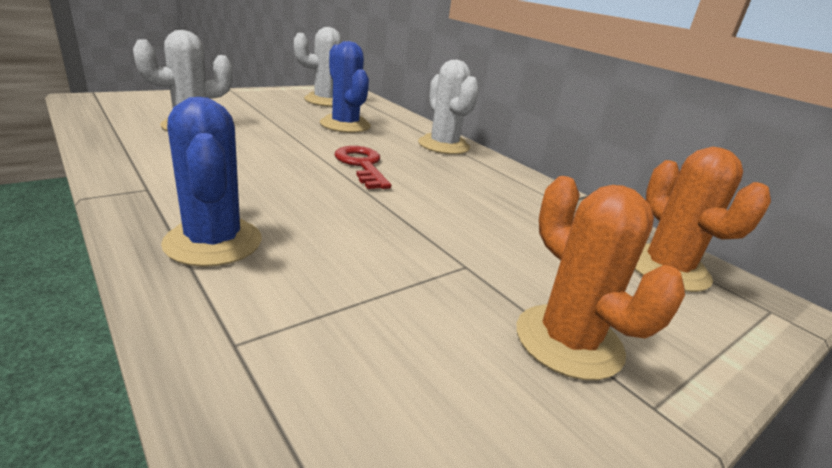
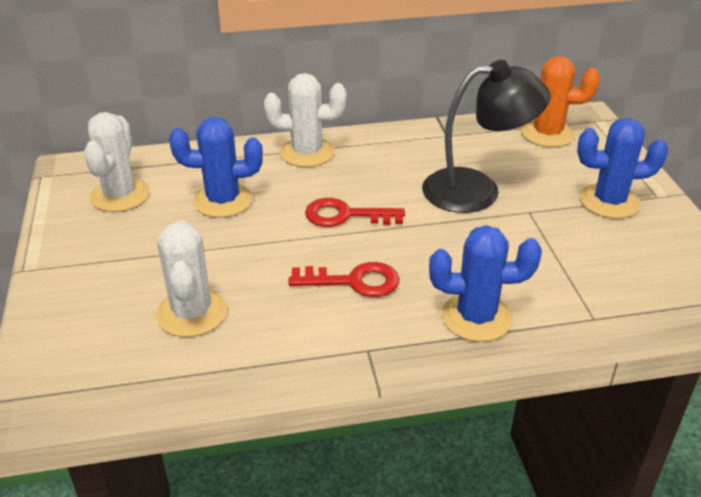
camera: 60 degrees left, 10 degrees up
(257, 175) = (353, 281): none -> red key
(474, 226) = (477, 190): none -> black lamp
(568, 341) = (609, 201): orange cactus -> blue cactus

